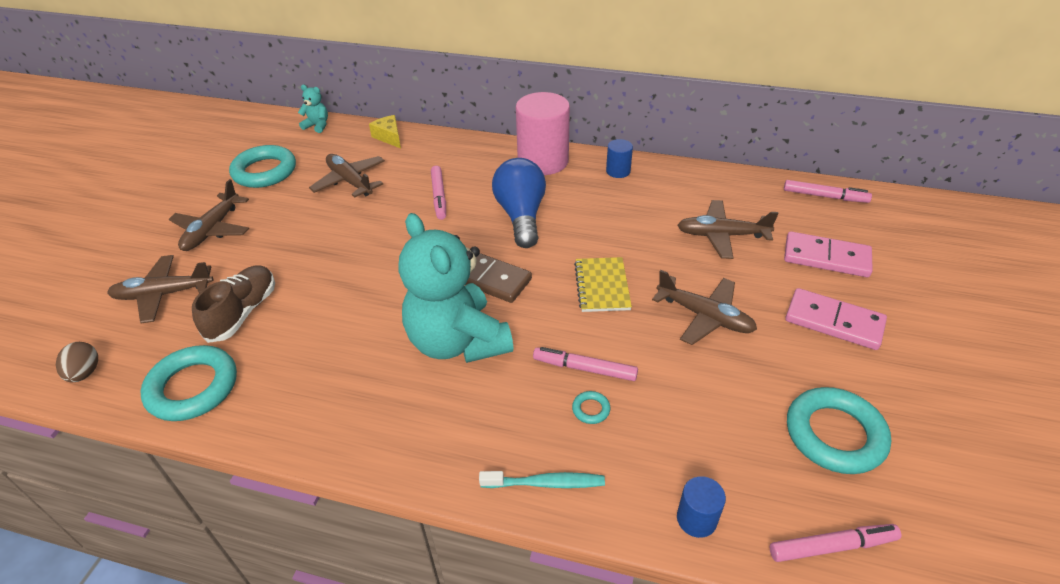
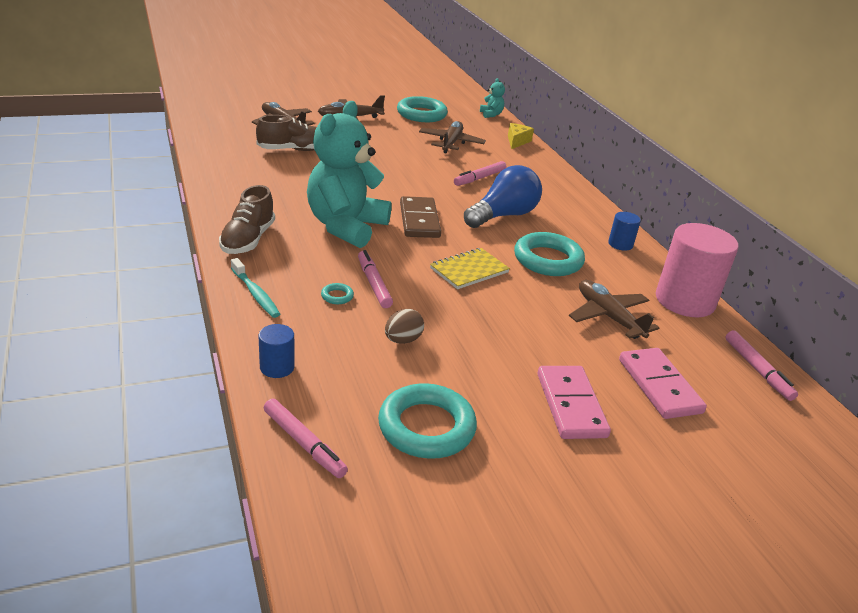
camera: 50 degrees right, 10 degrees down
(85, 373) = (207, 125): brown egg -> brown egg (403, 340)
(193, 387) = (224, 156): turquoise ring -> turquoise ring (548, 260)
(423, 444) = (248, 240): none -> brown shoe
(543, 161) = (581, 207): pink cylinder -> pink cylinder (684, 301)
(705, 316) = (492, 328): brown plane -> none

